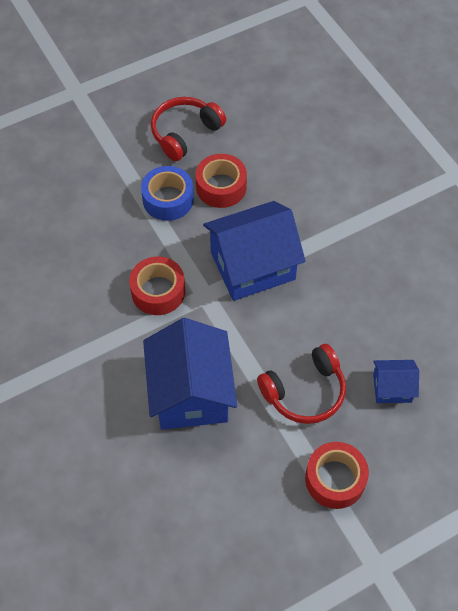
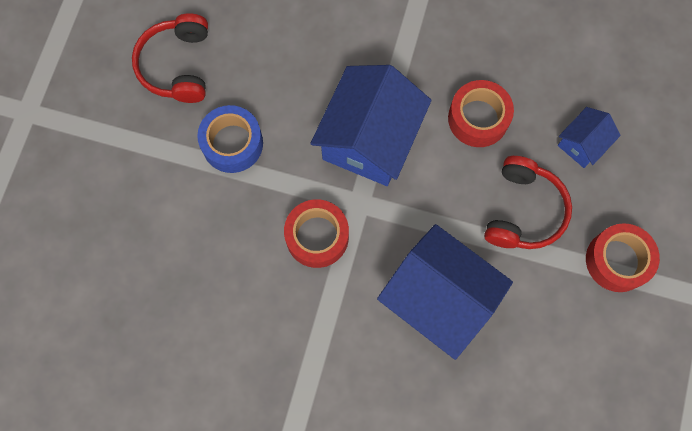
camera: 45 degrees left, 15 degrees up
(221, 187) = (266, 90): red tape -> red tape (478, 118)

